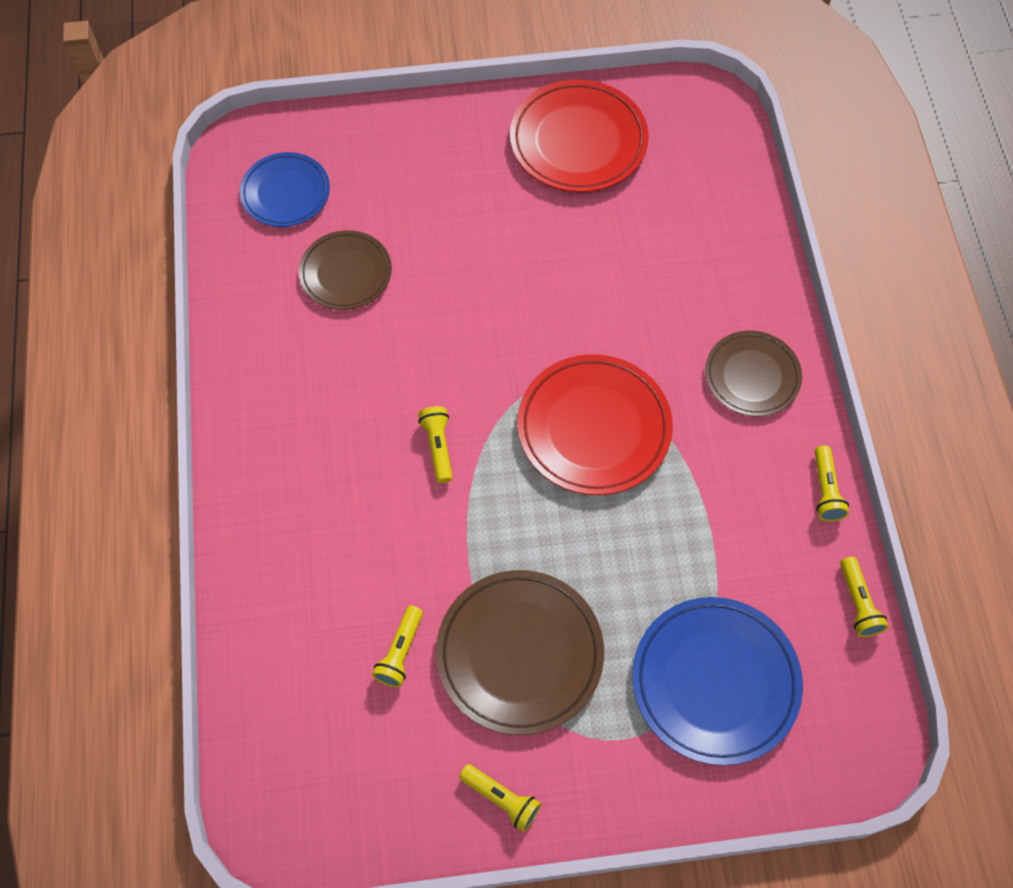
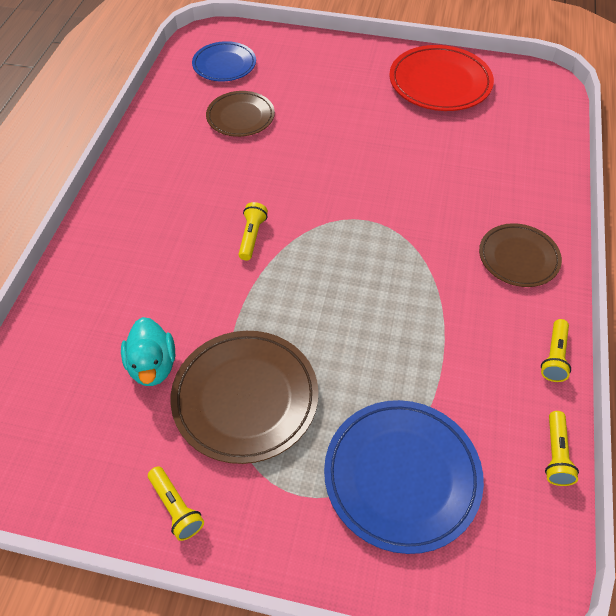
camera: 20 degrees right, 10 degrees down
(400, 652) = (153, 366): yellow flashlight -> turquoise duck
(594, 428) = (376, 257): red plate -> none

